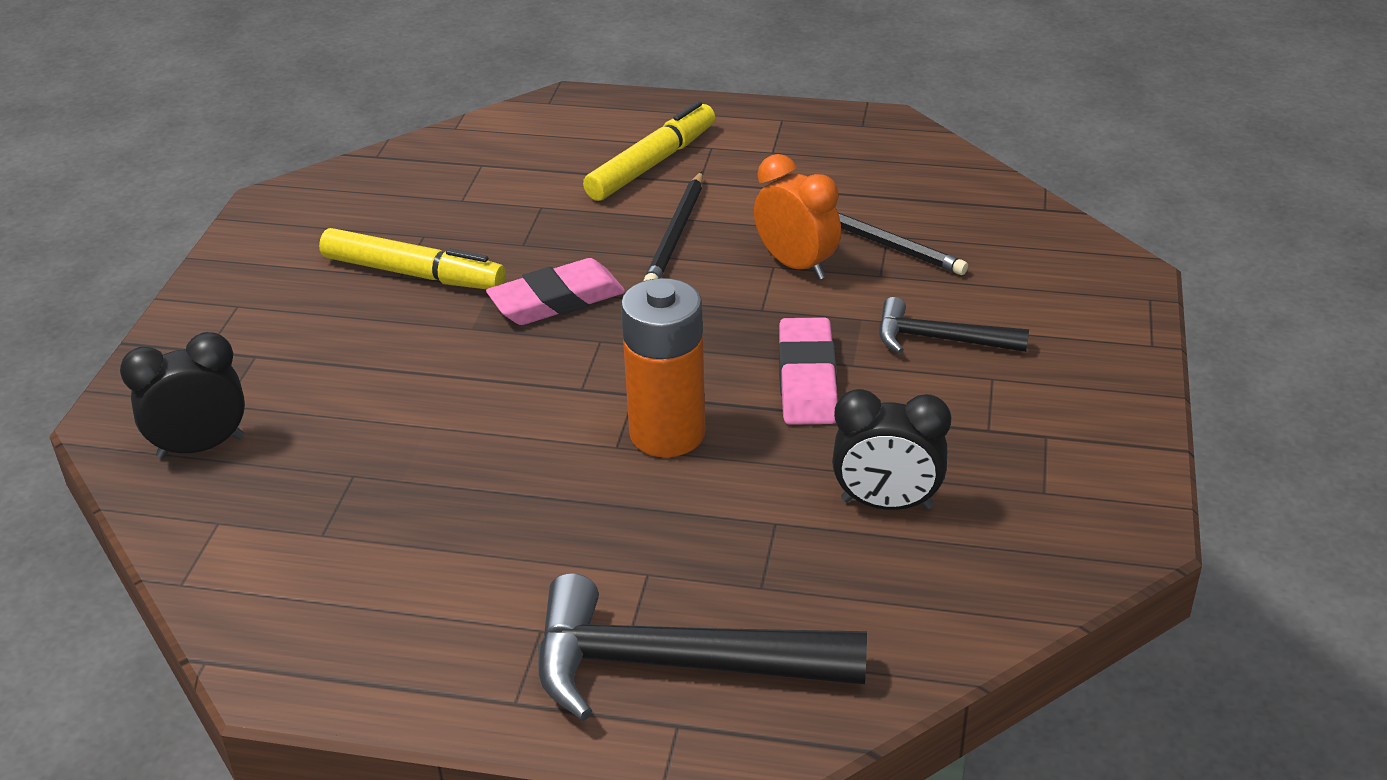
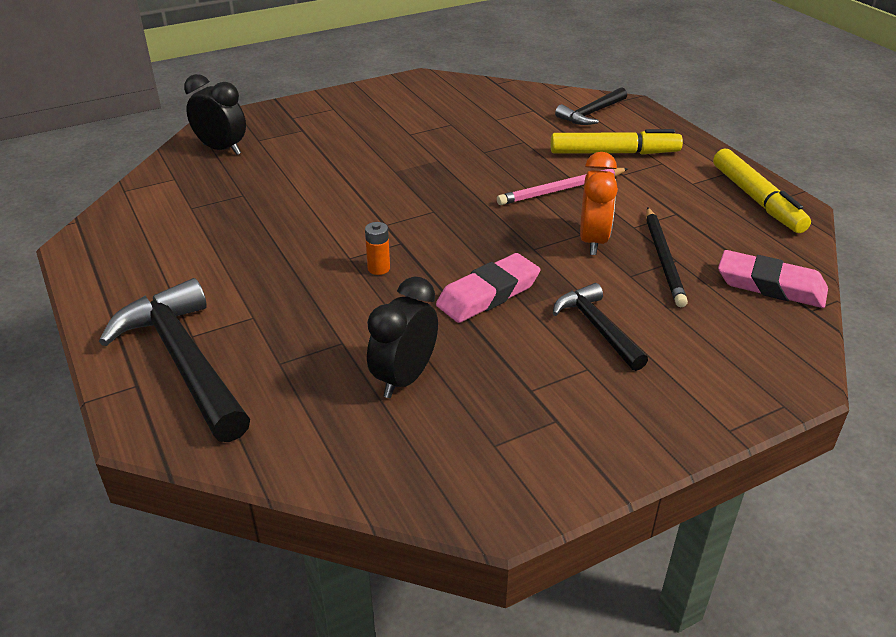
camera: 50 degrees right, 0 degrees up
(413, 274) = (416, 136): yellow marker -> yellow marker (756, 199)
(550, 133) = (591, 114): none -> black hammer
(557, 301) = (449, 183): pink eraser -> pink eraser (770, 286)
(667, 433) = (378, 268): orange battery -> orange battery, size x0.42
(676, 234) = (561, 189): black pencil -> pink pencil
(886, 504) = (404, 378): black clock -> black clock turned 60 degrees clockwise

